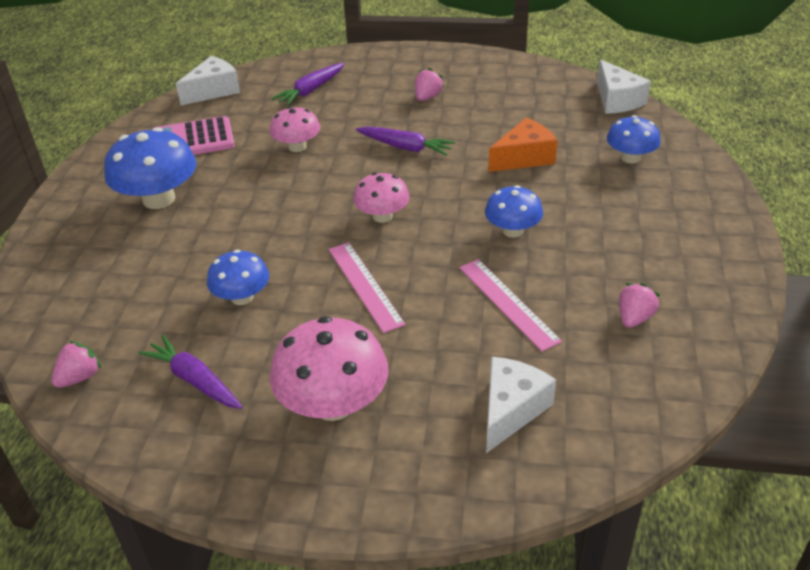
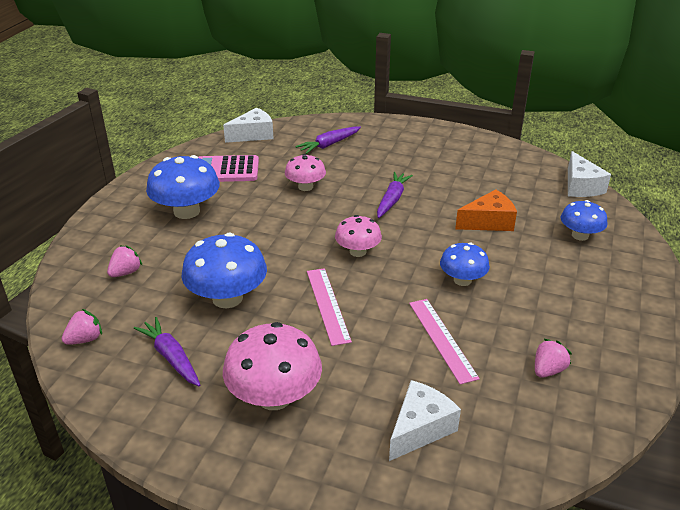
camera: 10 degrees right, 5 degrees down
(242, 297) = (227, 298): blue mushroom -> blue mushroom, size x1.65
(405, 147) = (392, 200): purple carrot -> purple carrot turned 105 degrees counterclockwise
(427, 97) = (421, 162): pink strawberry -> pink strawberry (126, 272)

